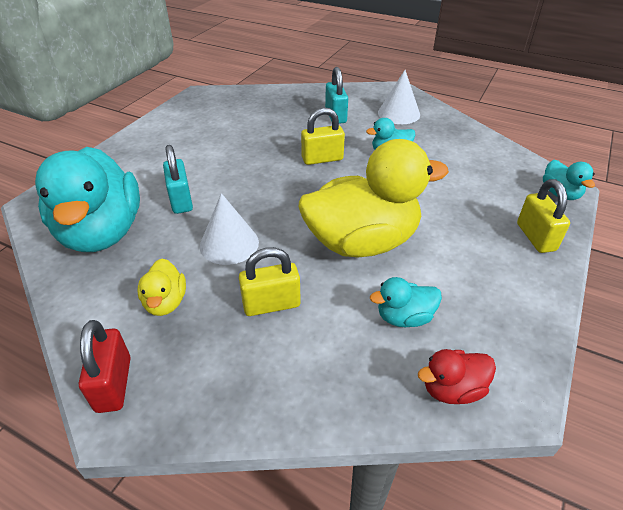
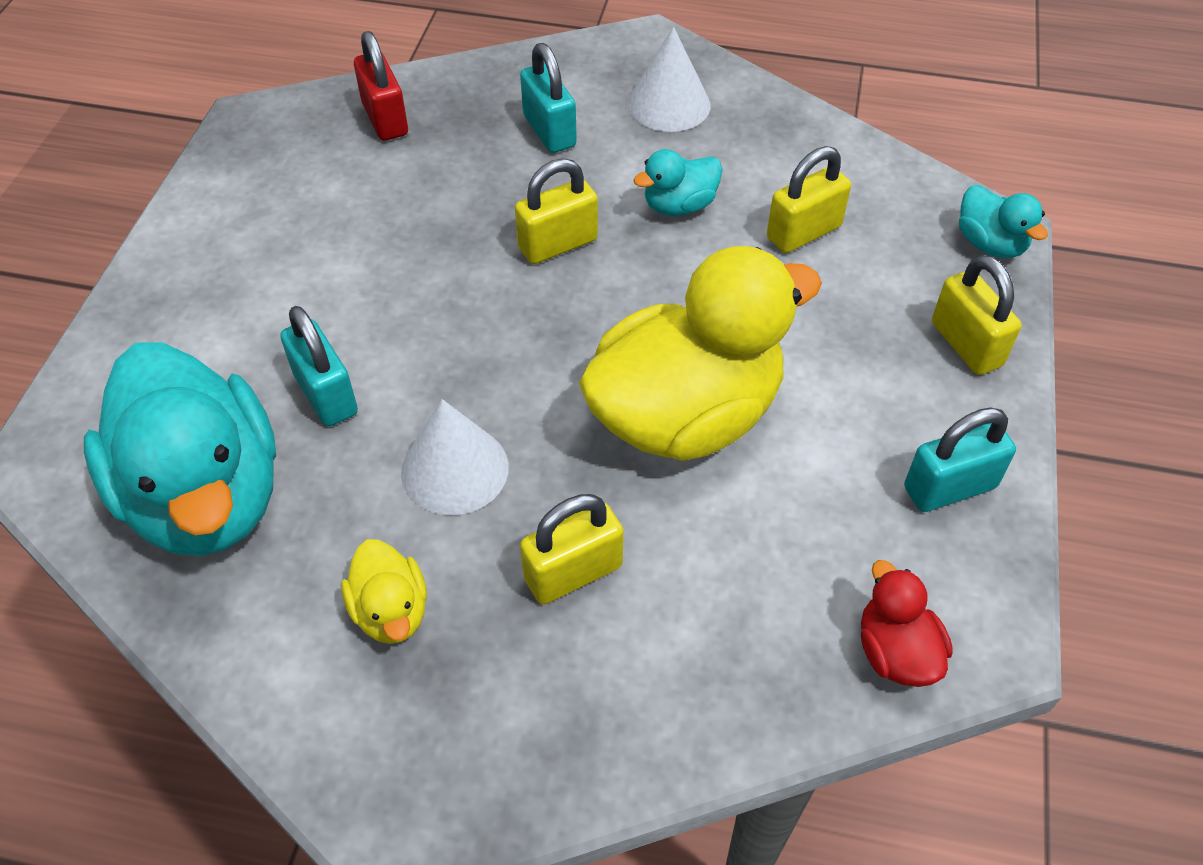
camera: 15 degrees left, 10 degrees up
(114, 384) = (371, 777): red padlock -> red padlock (385, 119)
(404, 317) = (794, 546): turquoise duck -> none
(452, 389) = (895, 652): red duck -> red duck turned 105 degrees clockwise
(453, 173) = (803, 232): none -> yellow padlock
(509, 306) = (949, 487): none -> turquoise padlock

